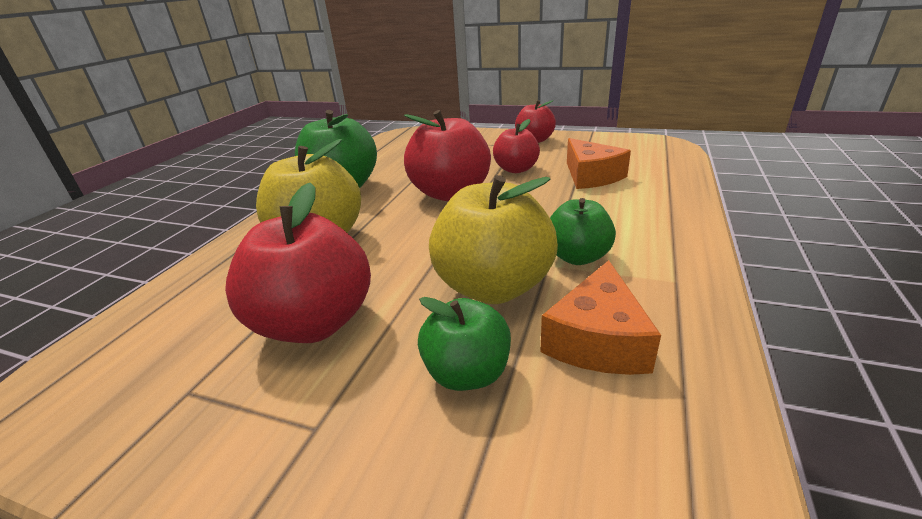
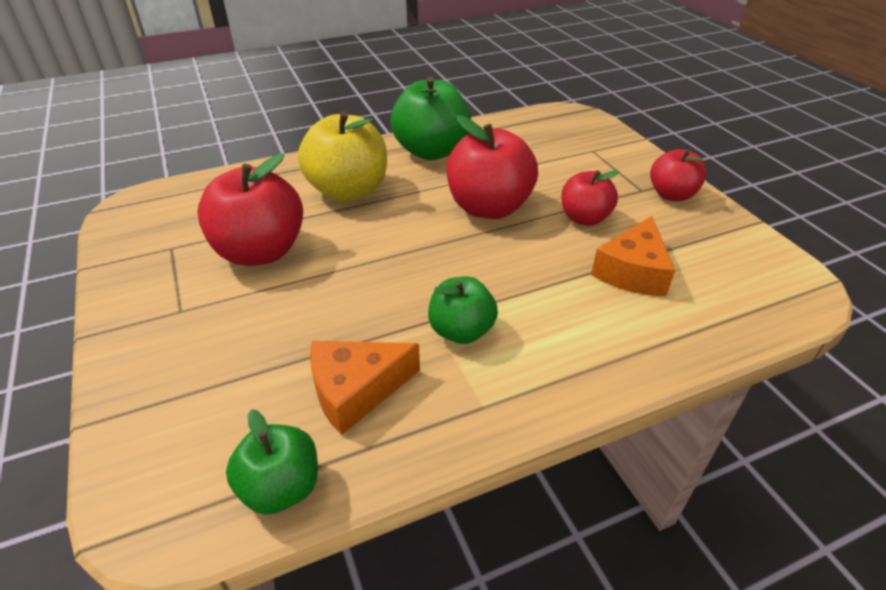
camera: 45 degrees right, 10 degrees up
(467, 373) = (269, 344): green apple -> green apple (281, 487)
(493, 287) = (372, 306): yellow apple -> none

